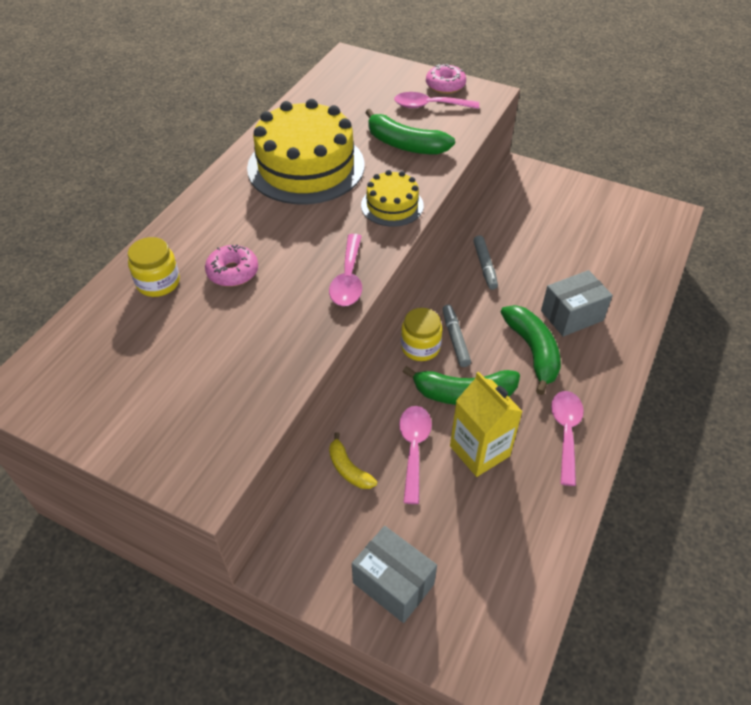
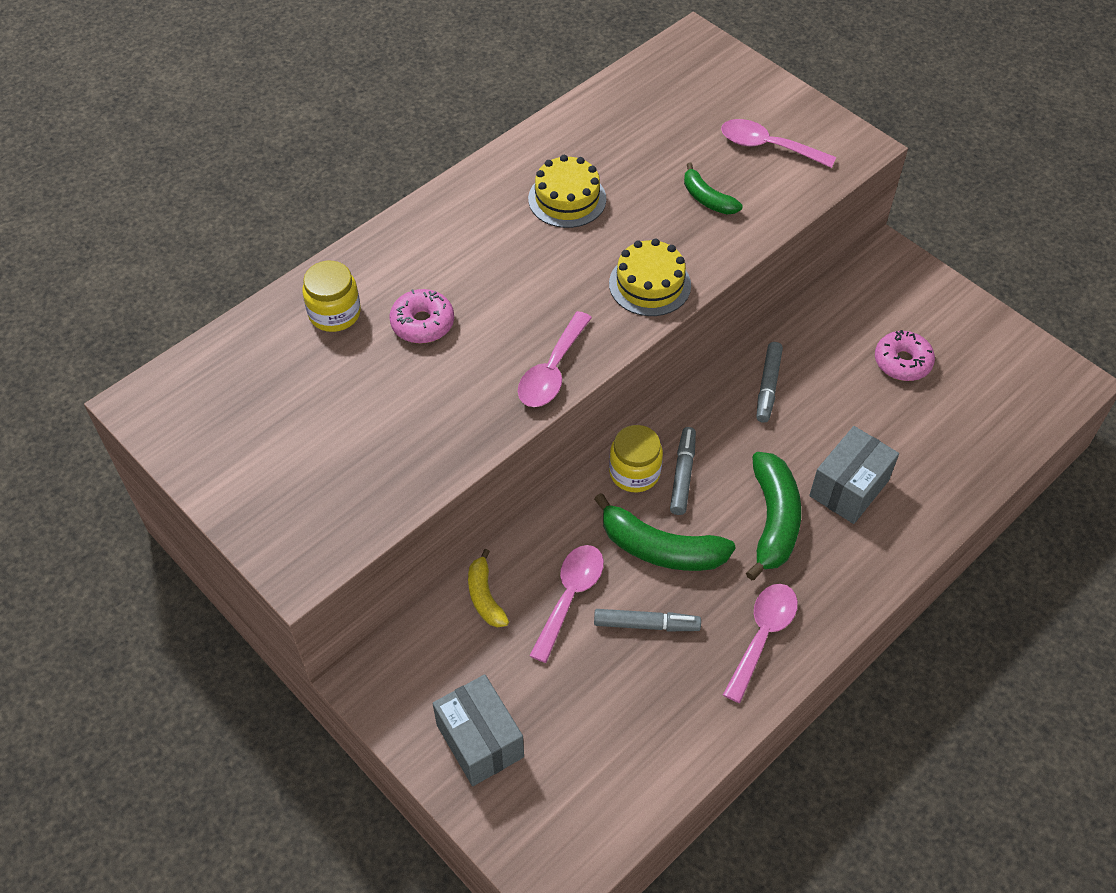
camera: 20 degrees right, 5 degrees up
(306, 166) = (567, 199): yellow cake -> yellow cake, size x0.51
(405, 144) = (707, 199): green banana -> green banana, size x0.58
(445, 85) = (805, 118): pink donut -> pink donut (902, 362)
(479, 451) = (646, 624): yellow carton -> grey marker
(572, 315) = (849, 488): grey box -> grey box turned 45 degrees counterclockwise

